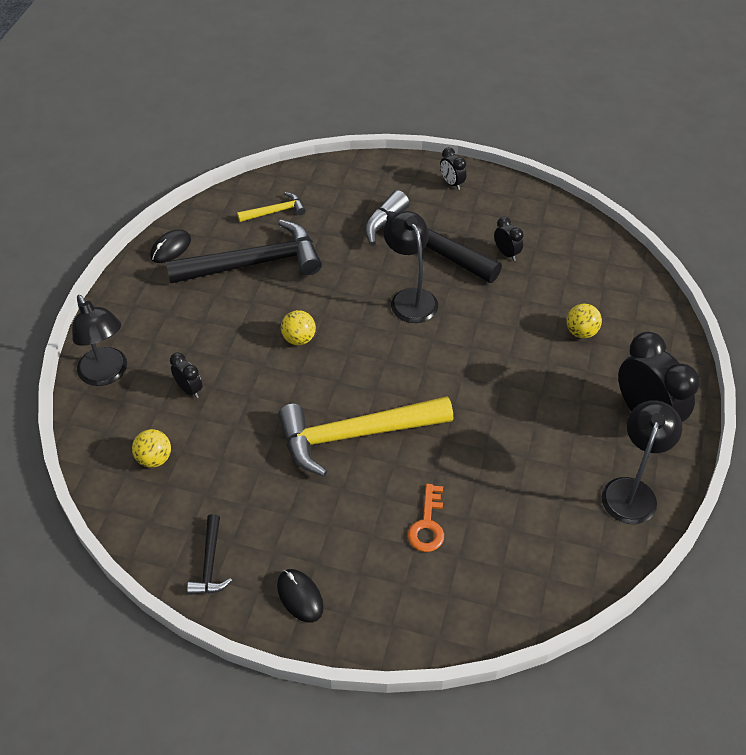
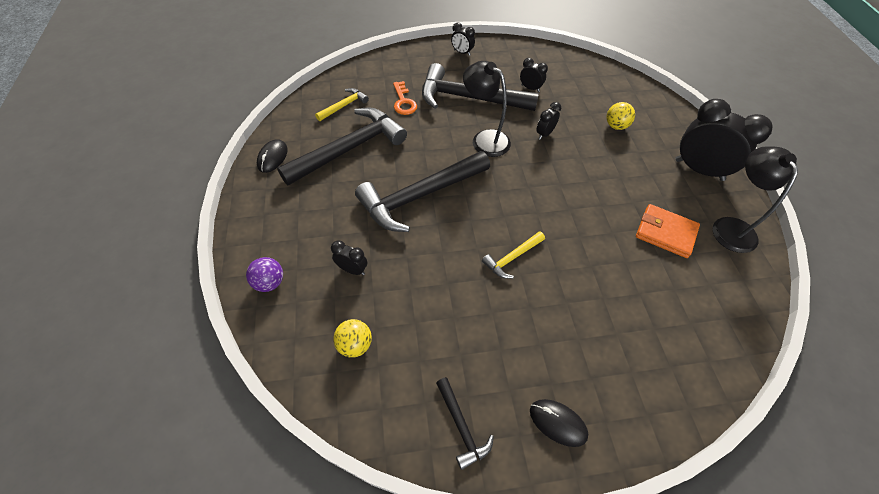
camera: 25 degrees left, 5 degrees up
(107, 374) = (270, 282): black lamp -> purple ball
(299, 339) = (420, 196): yellow ball -> black hammer
(356, 435) = (512, 258): yellow hammer -> yellow hammer, size x0.47
(427, 524) = (614, 311): orange key -> orange key (403, 102)
(485, 314) = (544, 134): none -> black clock
(546, 470) = (665, 233): none -> orange wallet

